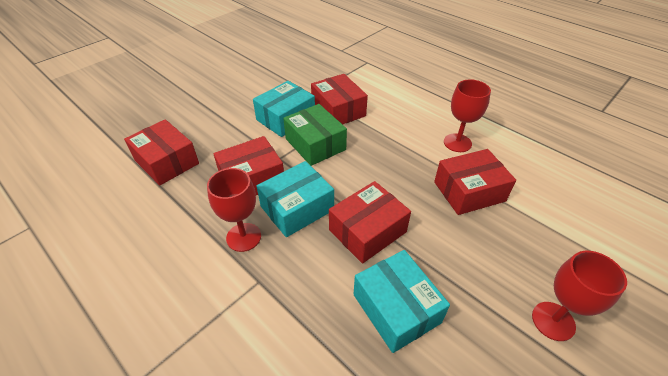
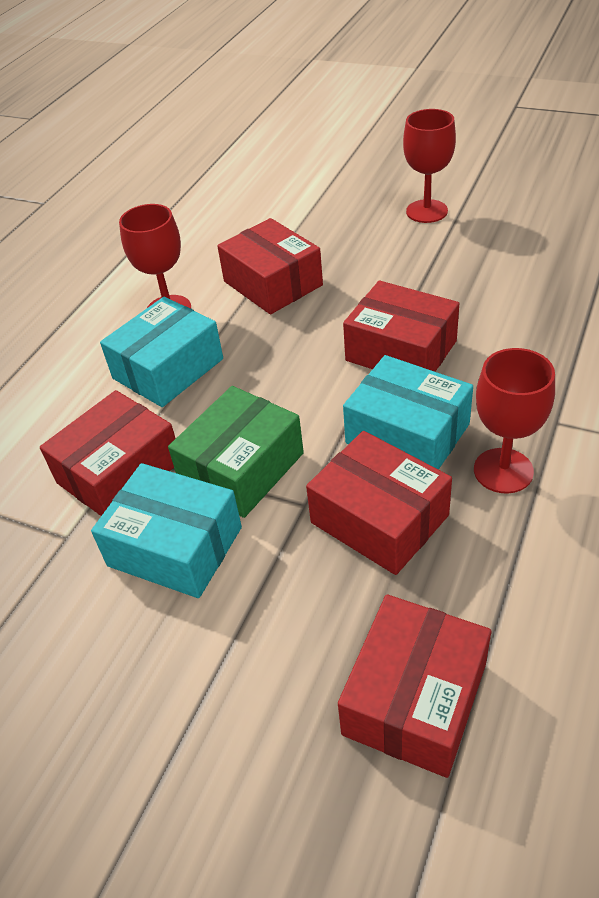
camera: 105 degrees left, 0 degrees up
(396, 308) = (494, 301): turquoise box -> turquoise box (168, 368)

